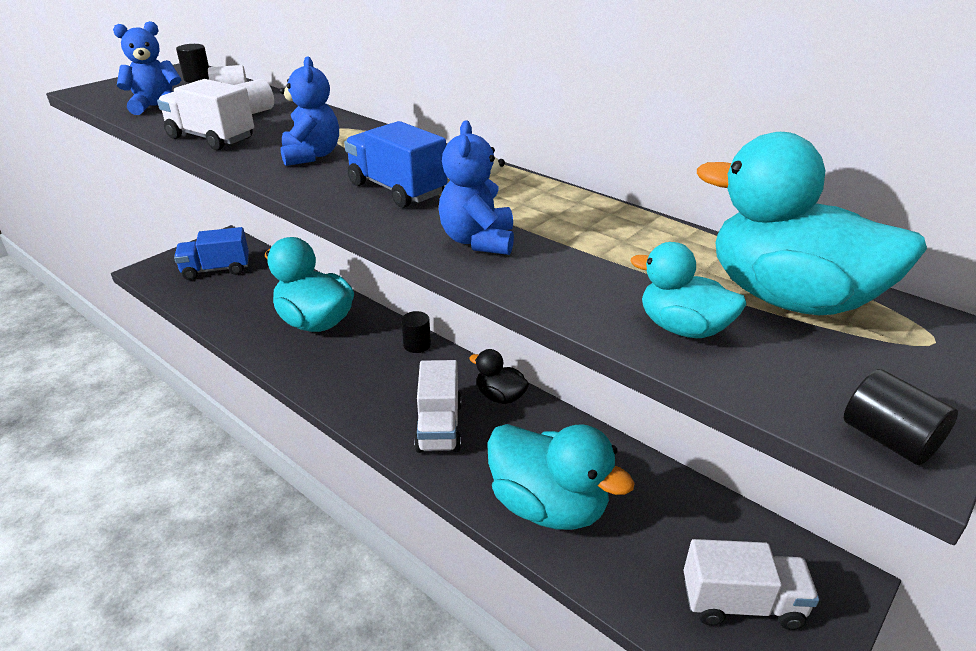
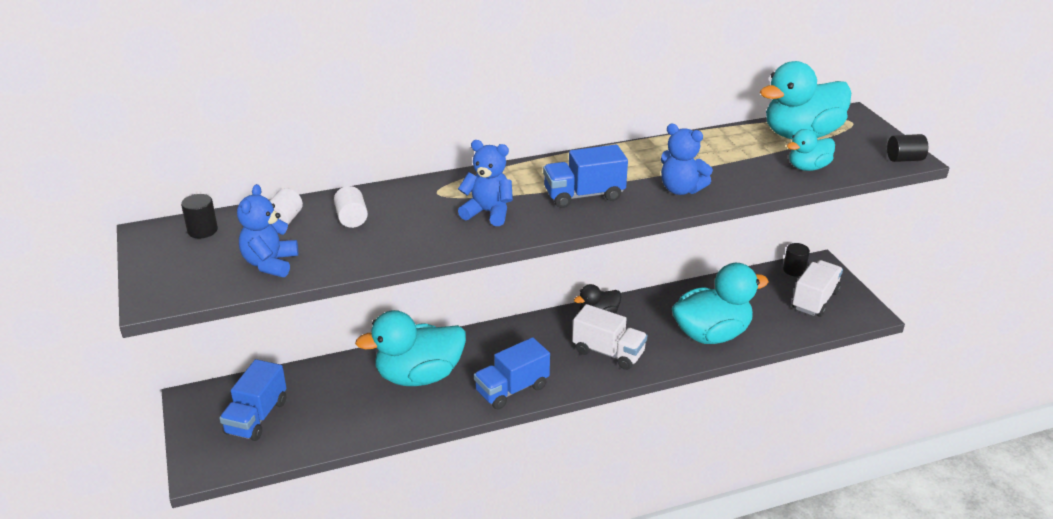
camera: 60 degrees left, 0 degrees up
(211, 138) = (397, 248): white truck -> none
(329, 381) = (512, 389): none -> blue truck
(417, 345) = (504, 332): black cylinder -> black cylinder (794, 270)

